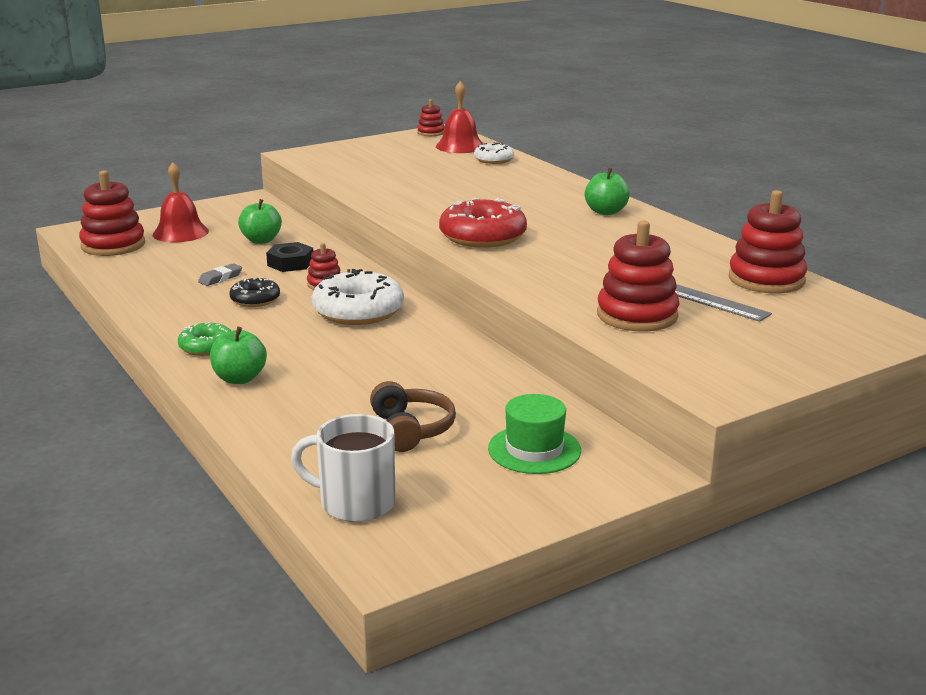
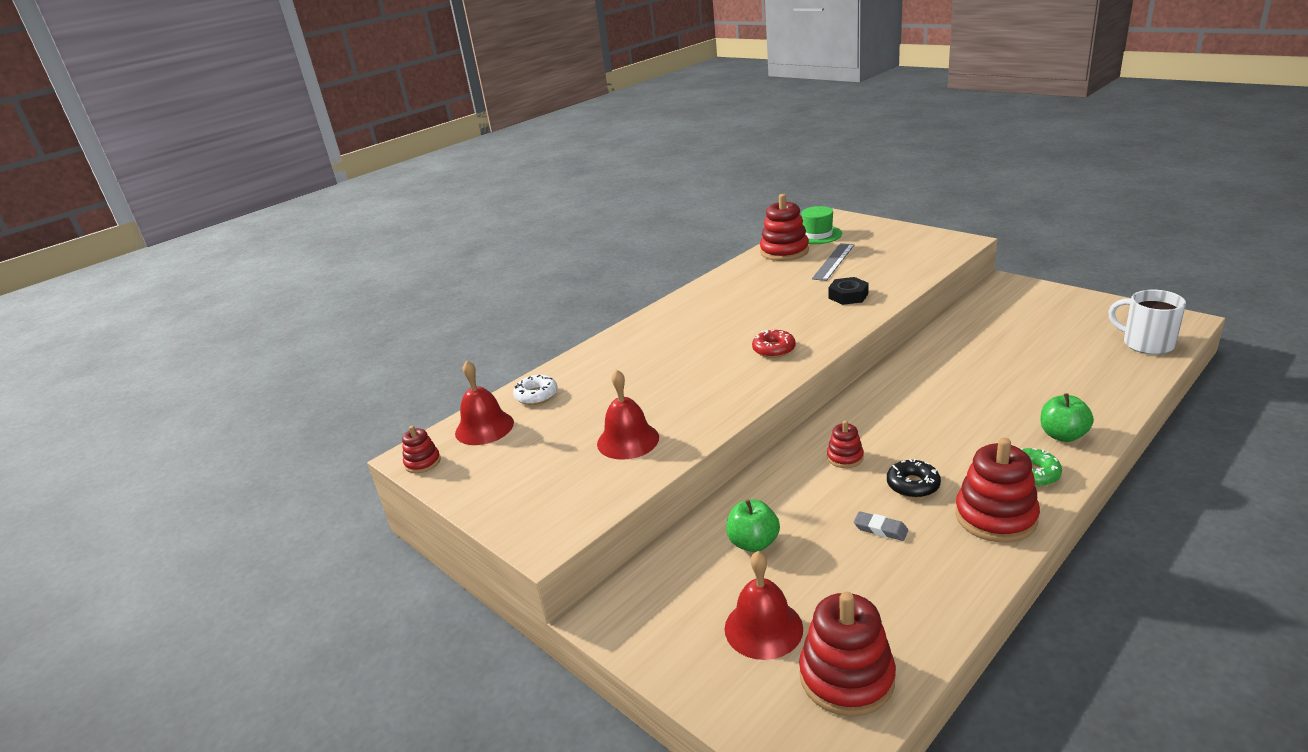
camera: 100 degrees left, 5 degrees up
(290, 263) = (807, 496): black nut -> black nut (848, 296)
(355, 503) = (1146, 344): white mug -> white mug turned 135 degrees clockwise
(358, 311) = (888, 422): white donut -> none
(386, 178) = (628, 440): none -> red bell
(411, 430) = (1046, 350): brown headphones -> none
(482, 236) = (774, 349): red donut -> red donut, size x0.56
(534, 450) = (1020, 311): green hat -> green hat (817, 235)
(605, 212) = (678, 316): green apple -> none
(637, 315) = (879, 273): red stacking toy -> red stacking toy (995, 517)

